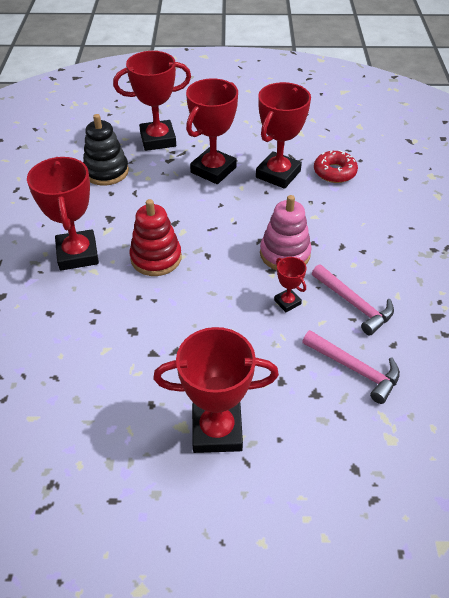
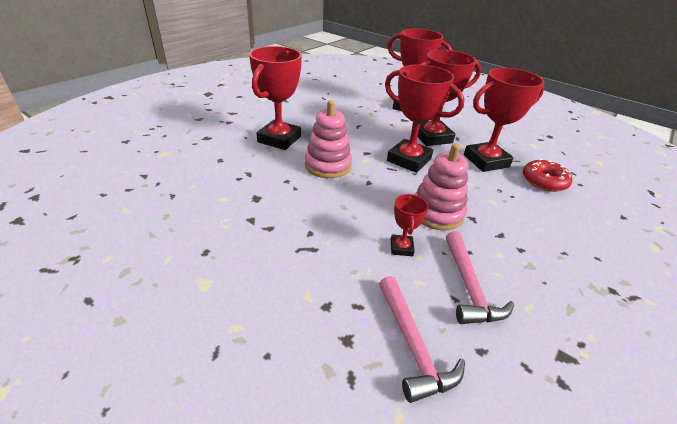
camera: 35 degrees right, 10 degrees down
(106, 172) = (352, 109): black stacking toy -> none
(156, 258) = (328, 165): red stacking toy -> pink stacking toy
(217, 430) = (226, 306): red trophy -> red trophy (409, 160)

